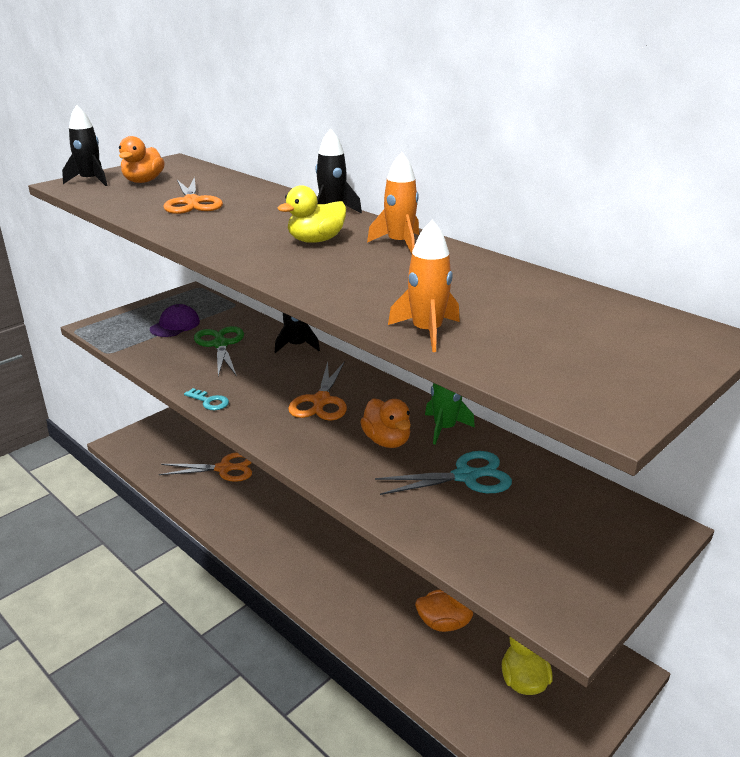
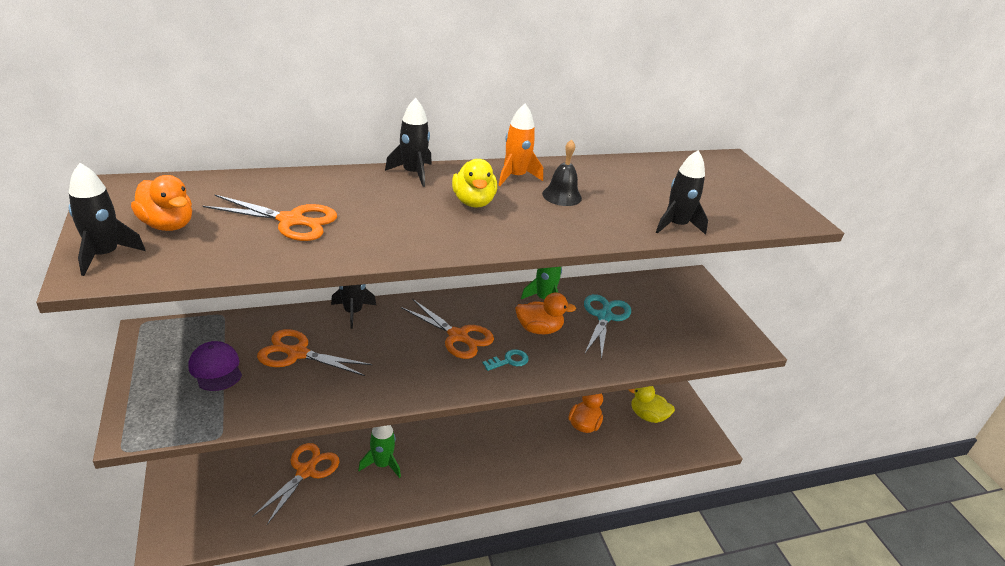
camera: 65 degrees left, 5 degrees up
(209, 401) = (399, 396): turquoise key -> turquoise key (509, 361)
(220, 344) = (296, 353): green scissors -> orange scissors
(263, 503) = (382, 464): none -> green rocket
(394, 268) = (562, 196): none -> black bell
(427, 332) = (676, 225): orange rocket -> black rocket

